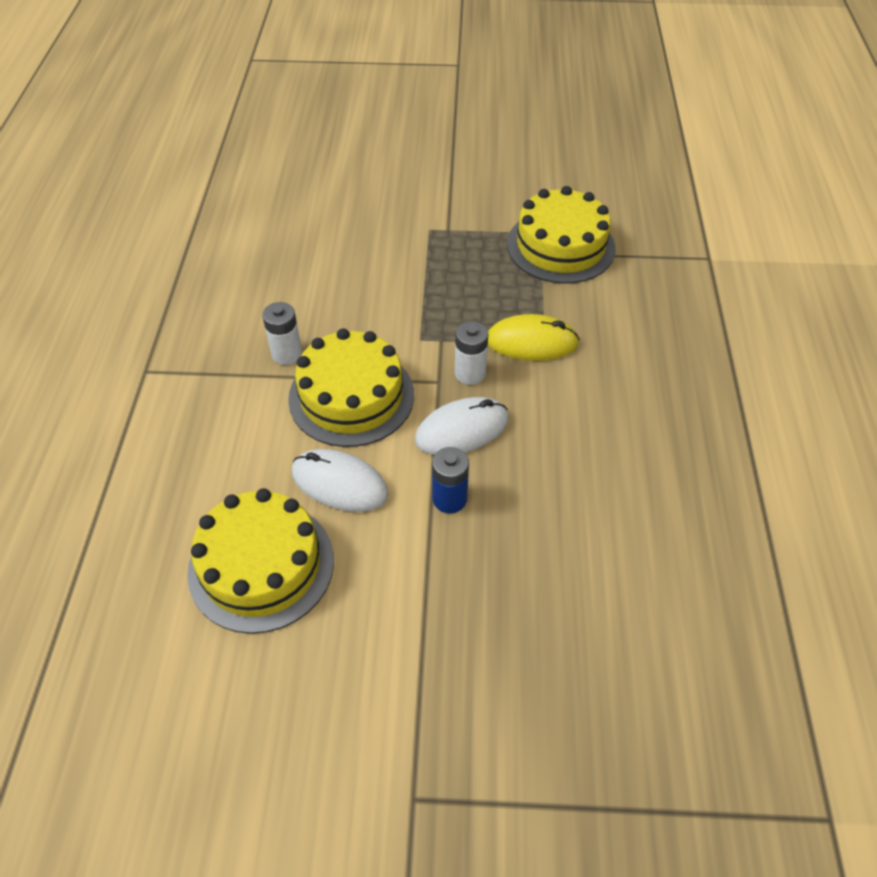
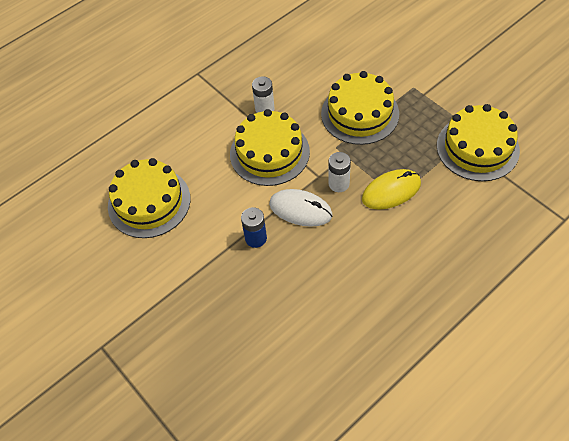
camera: 50 degrees right, 5 degrees up
(339, 483) = (218, 191): white mouse -> none
(405, 289) = (360, 113): none -> yellow cake
(531, 342) = (391, 191): yellow mouse -> yellow mouse turned 75 degrees counterclockwise

